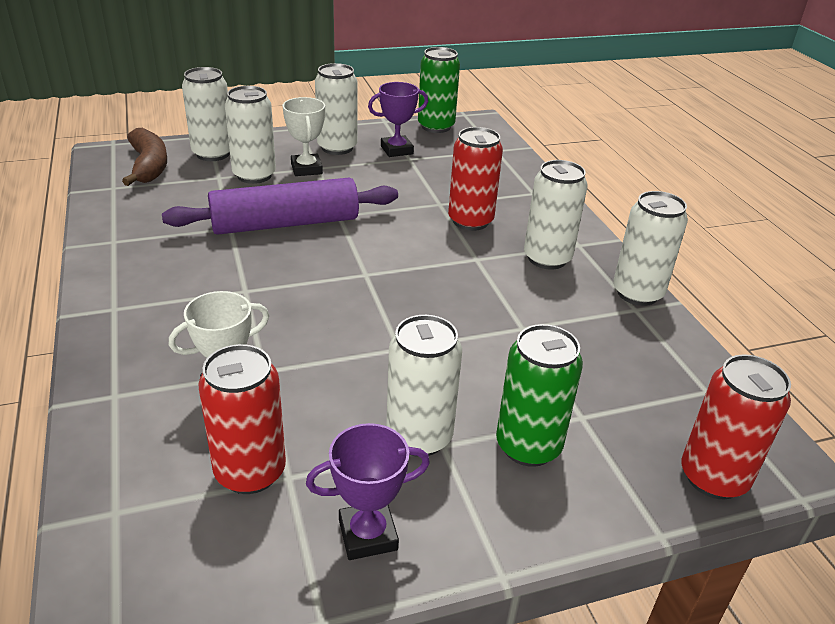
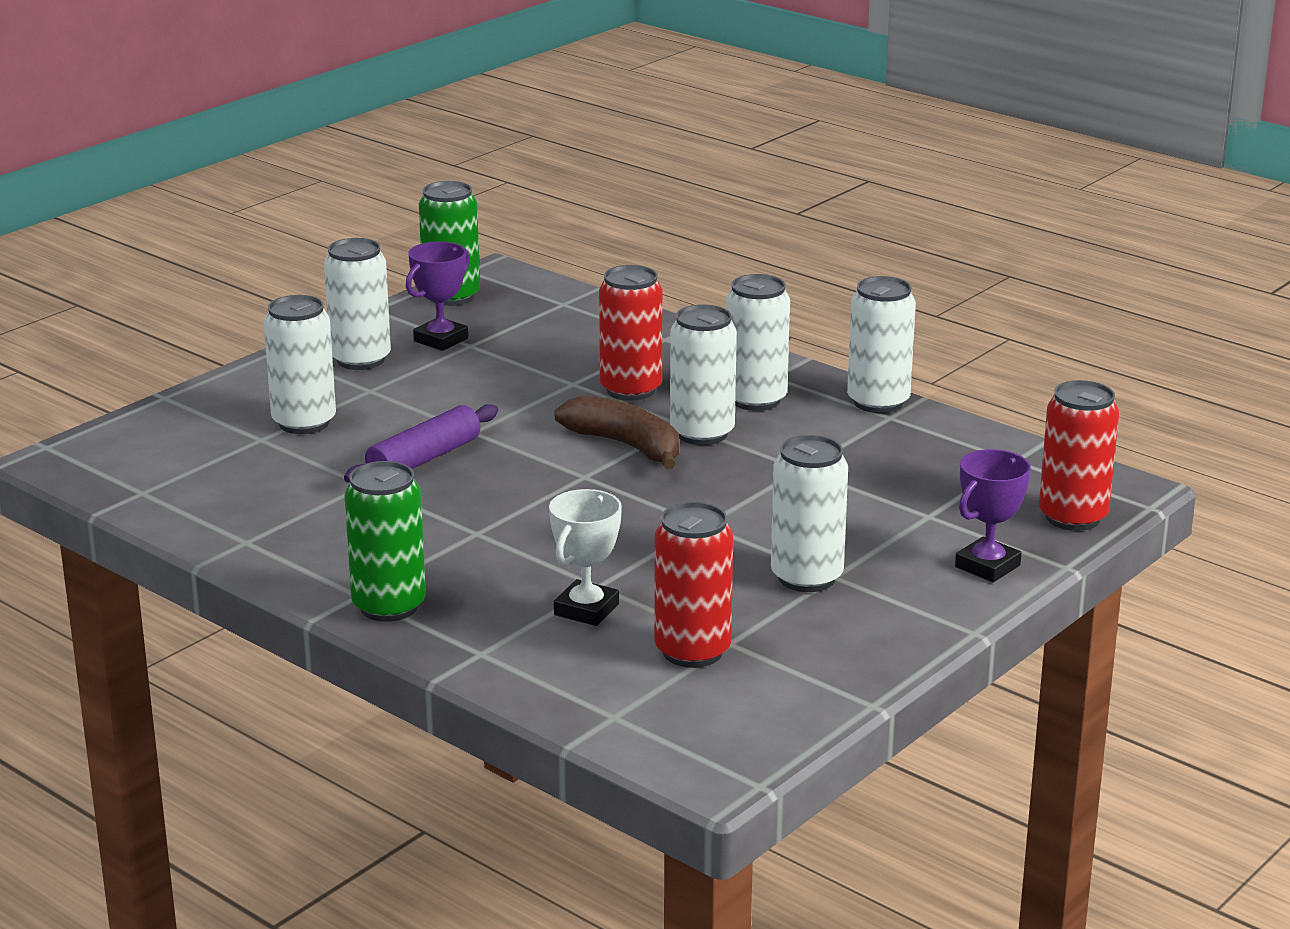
camera: 30 degrees left, 10 degrees down
(149, 166) = (147, 455): brown banana -> brown banana (626, 445)
(213, 154) = (208, 416): white can -> white can (702, 433)
(285, 224) = (424, 459): purple rolling pin -> purple rolling pin, size x0.64
(306, 169) = (359, 395): white trophy -> none
(368, 535) = (843, 649): purple trophy -> purple trophy (987, 566)
(528, 446) = (906, 550): green can -> green can (389, 606)

